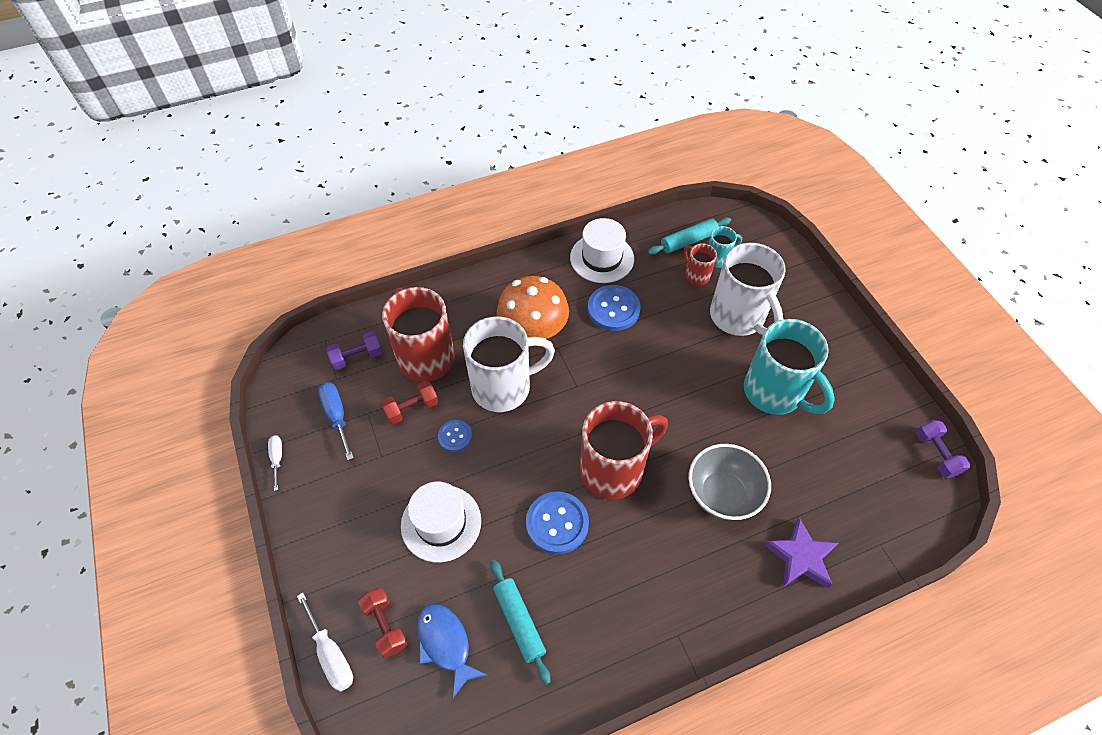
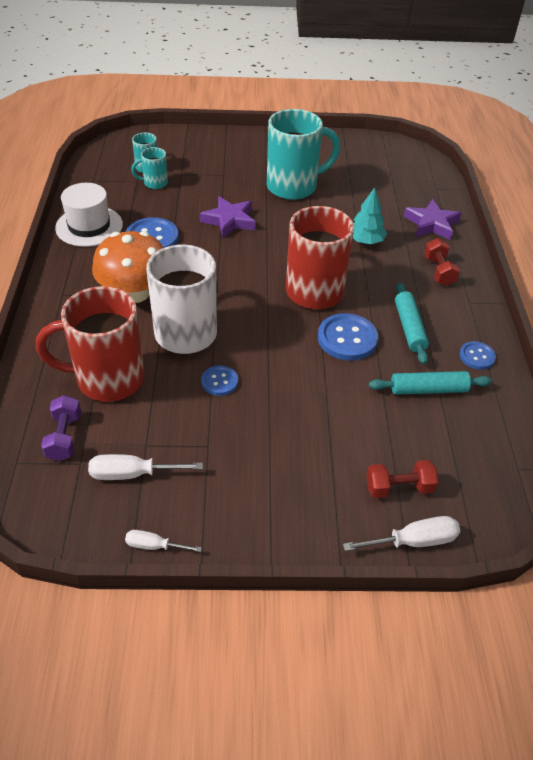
camera: 70 degrees left, 10 degrees down
(337, 416) = (132, 474): blue screwdriver -> white screwdriver
(411, 408) = (165, 406): red dumbbell -> red dumbbell (439, 271)
(441, 523) = (309, 417): white hat -> none
(446, 644) = (432, 446): blue fish -> none
(590, 662) = (477, 356): none -> blue button
(678, 358) = (229, 220): none -> purple star
(688, 241) = (115, 175): turquoise rolling pin -> turquoise rolling pin (409, 328)
(696, 275) = (154, 183): red mug -> turquoise mug
(722, 494) = (365, 241): grey bowl -> turquoise tree
(738, 317) = (213, 178): white mug -> none
(936, 454) = (382, 142): purple dumbbell -> none

